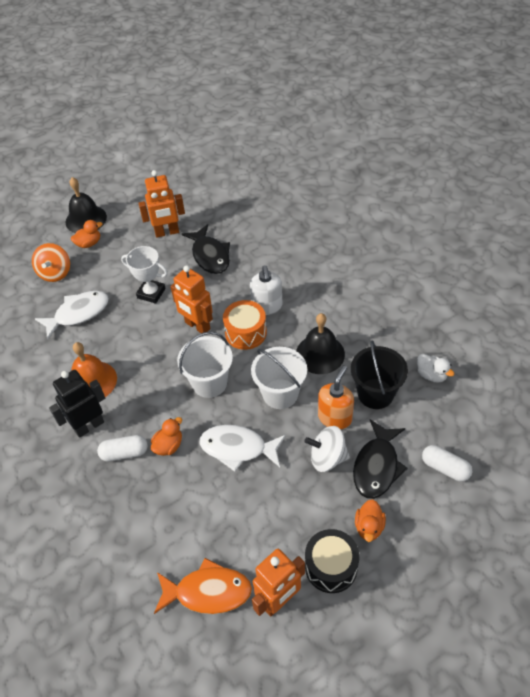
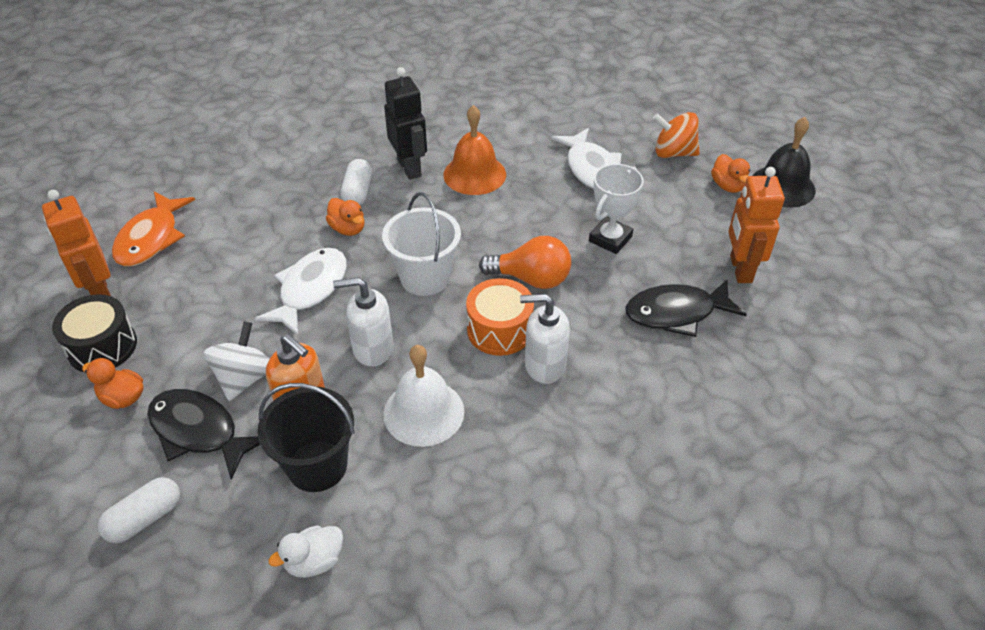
camera: 100 degrees right, 5 degrees down
(197, 326) = (531, 279): orange robot -> orange light bulb
(280, 394) = (372, 348): white bucket -> white soap dispenser
(320, 354) = (423, 412): black bell -> white bell

